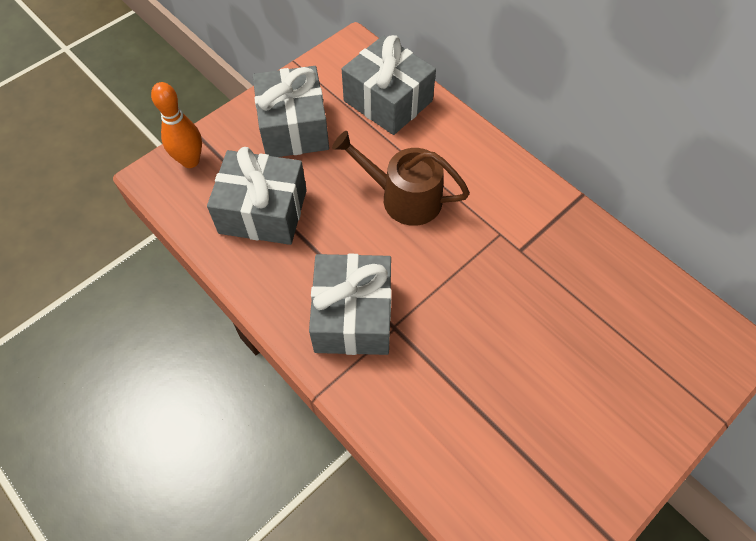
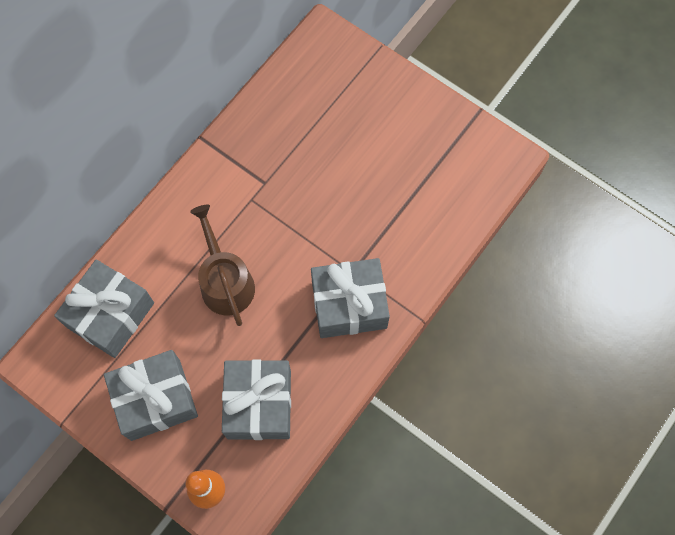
camera: 100 degrees left, 10 degrees up
(404, 198) = (225, 282): brown watering can -> brown watering can turned 150 degrees clockwise

